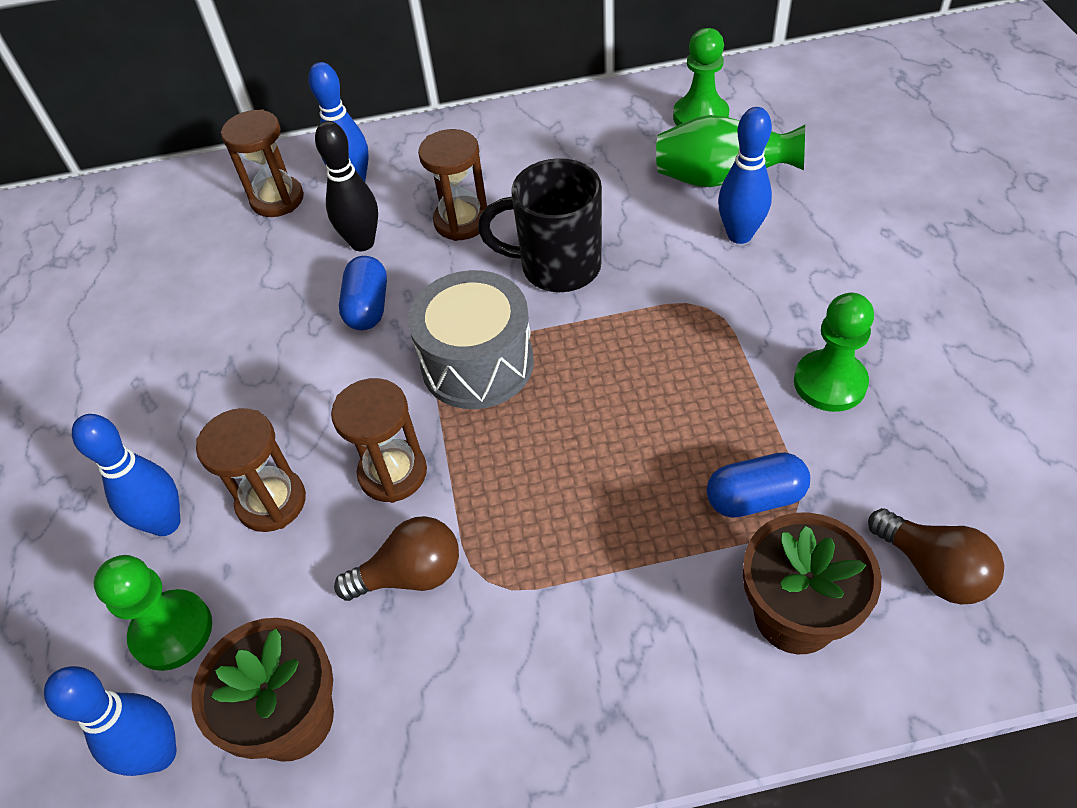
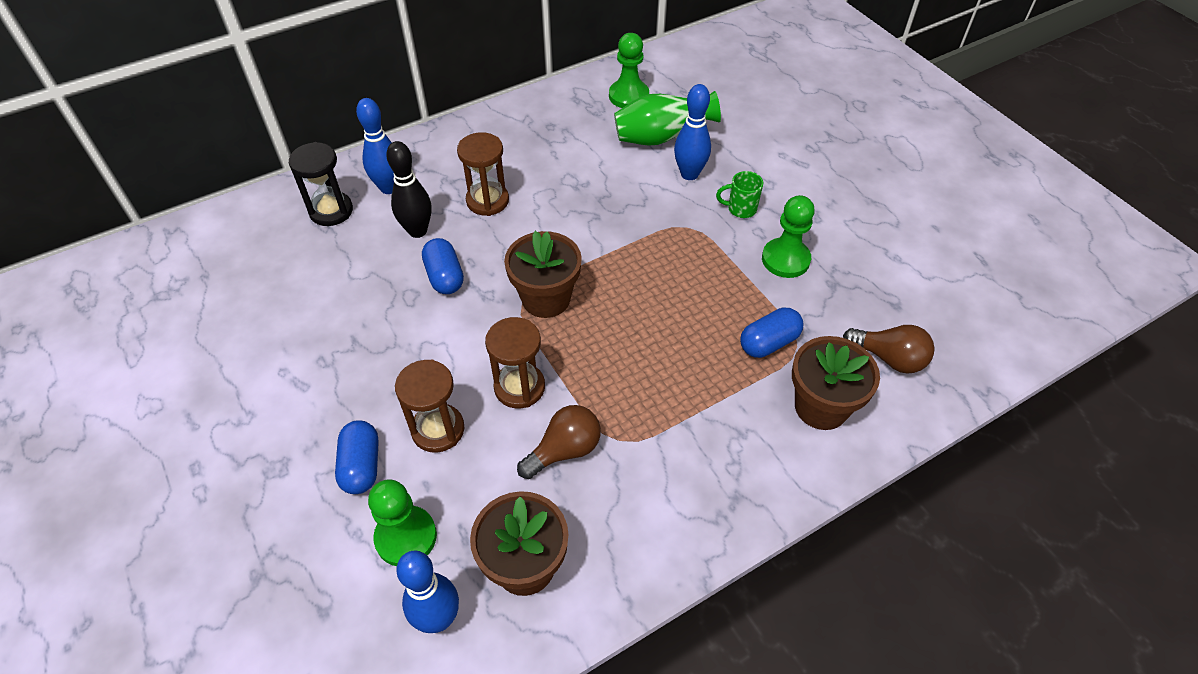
camera: 25 degrees left, 0 degrees up
(166, 523) = (361, 466): blue bowling pin -> blue capsule
(277, 199) = (331, 211): brown hourglass -> black hourglass
(477, 363) = (546, 299): grey drum -> brown flower pot
(557, 267) = (573, 220): black mug -> none
(792, 297) = (740, 209): none -> green mug

